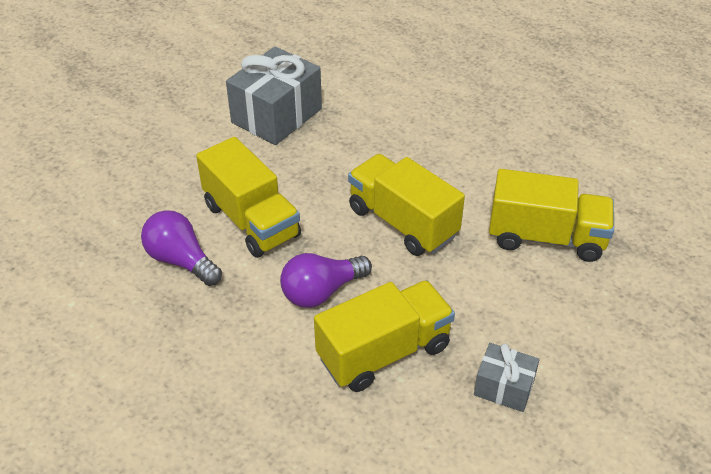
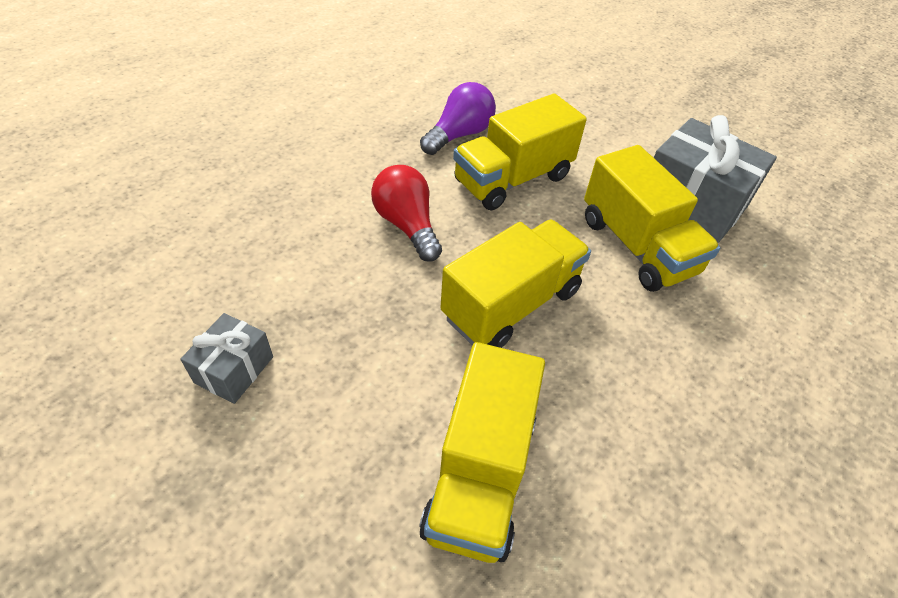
camera: 90 degrees right, 5 degrees up
(321, 292) = (407, 225): purple light bulb -> red light bulb
(384, 352) = (315, 267): yellow truck -> yellow truck (636, 246)

